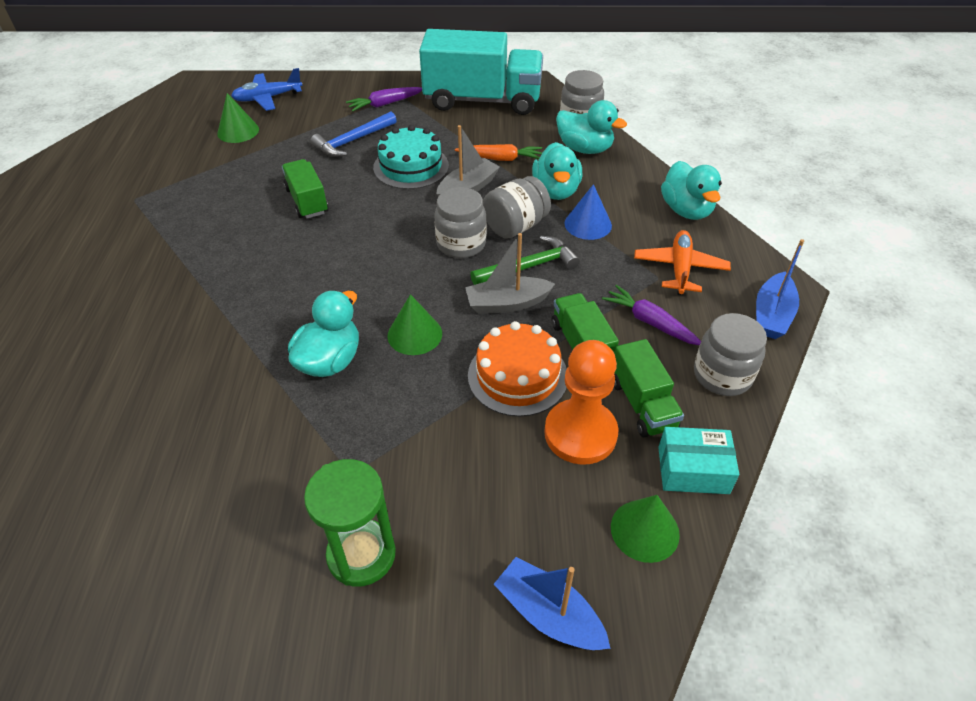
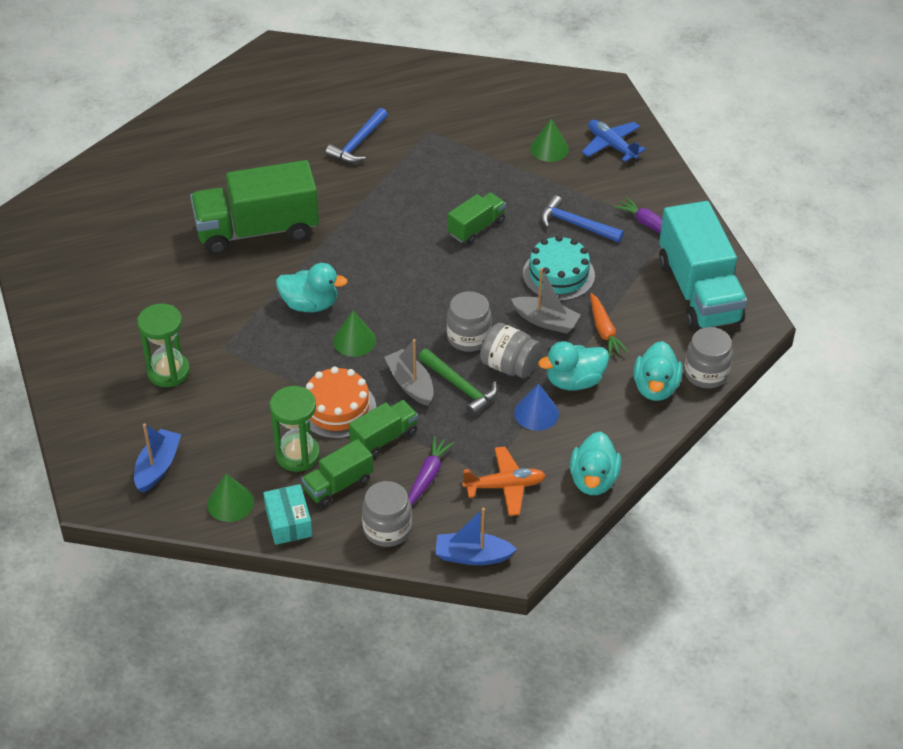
camera: 70 degrees right, 0 degrees up
(96, 255) = (358, 143): none -> blue hammer
(160, 383) = (257, 230): none -> green truck
(580, 433) = (297, 455): orange pawn -> green hourglass
(686, 210) = (593, 480): turquoise duck -> turquoise duck turned 45 degrees counterclockwise

